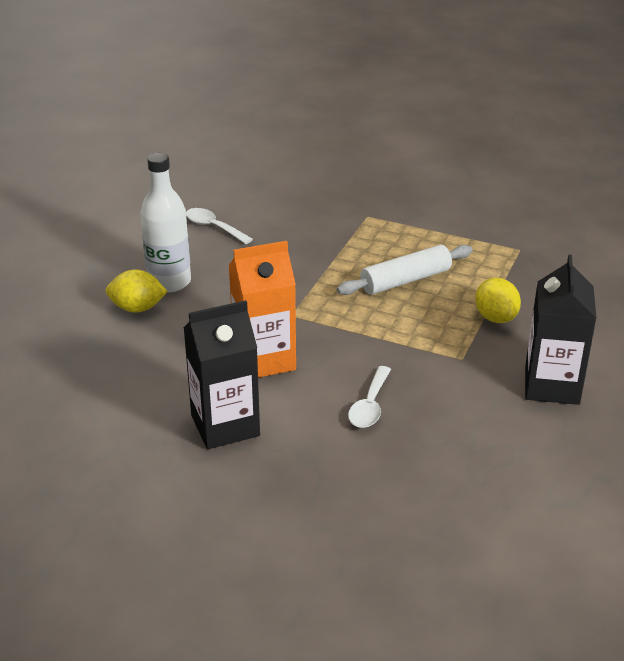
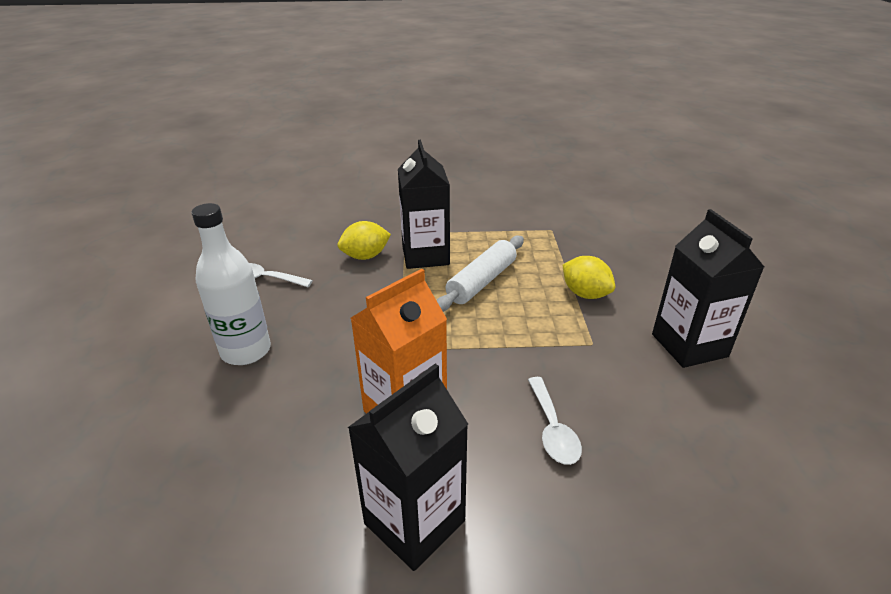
camera: 25 degrees left, 0 degrees up
(137, 308) = (222, 394): yellow lemon -> yellow lemon (365, 256)
(370, 243) = (425, 255): none -> black carton

